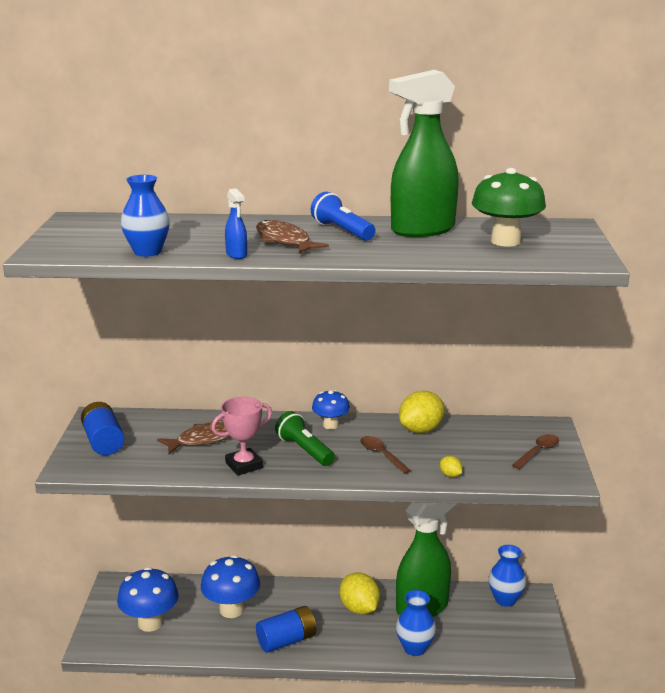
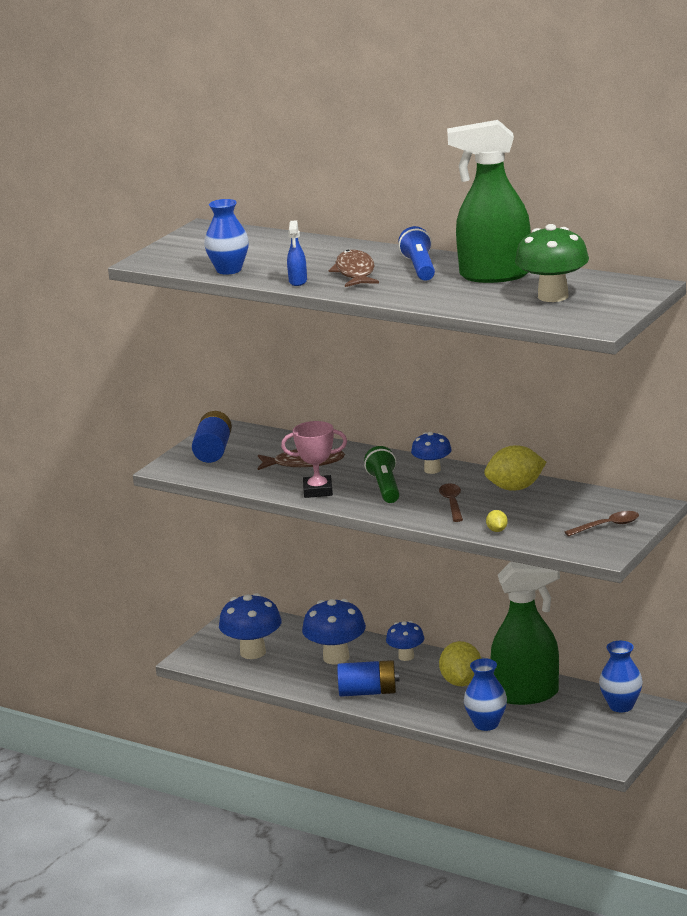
camera: 30 degrees right, 0 degrees up
(292, 593) = (406, 656): none -> blue mushroom

